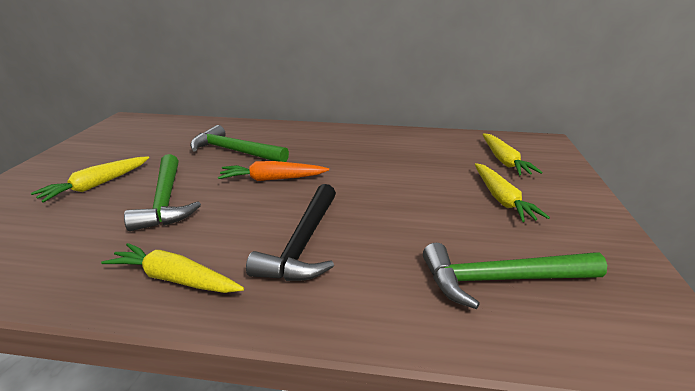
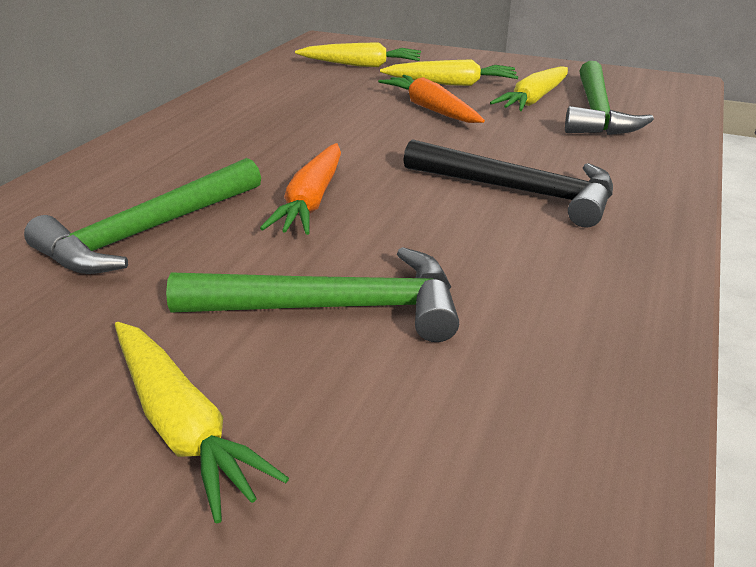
camera: 75 degrees left, 5 degrees up
(174, 279) = (593, 285): yellow carrot -> yellow carrot (533, 99)
(435, 197) = (431, 109): none -> orange carrot

